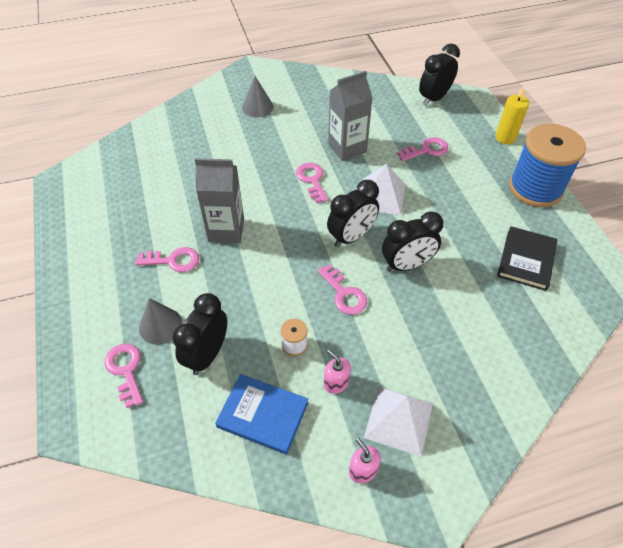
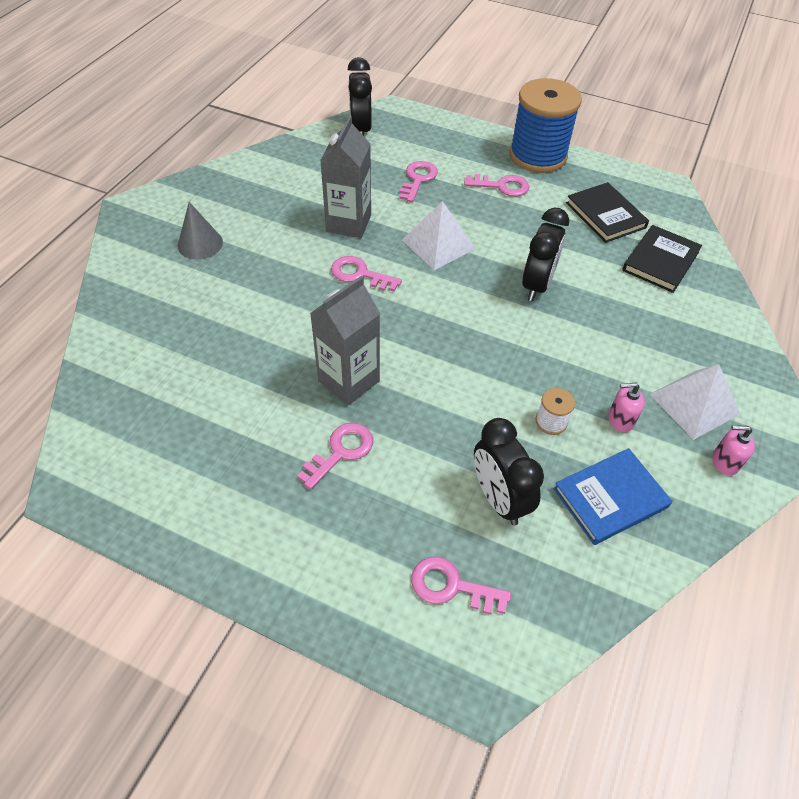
camera: 50 degrees left, 0 degrees up
(160, 325) = (421, 517): grey cone -> none
(344, 294) = (527, 347): pink key -> pink key (502, 186)
(351, 237) = (464, 297): black clock -> none
(505, 138) = (462, 129): yellow candle -> none
(521, 319) = (660, 261): none -> black book

